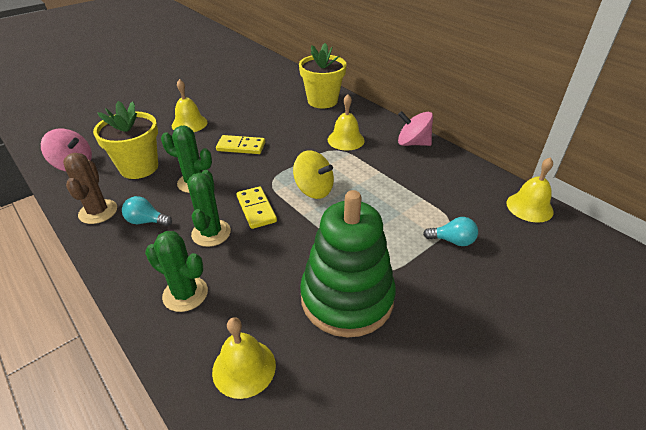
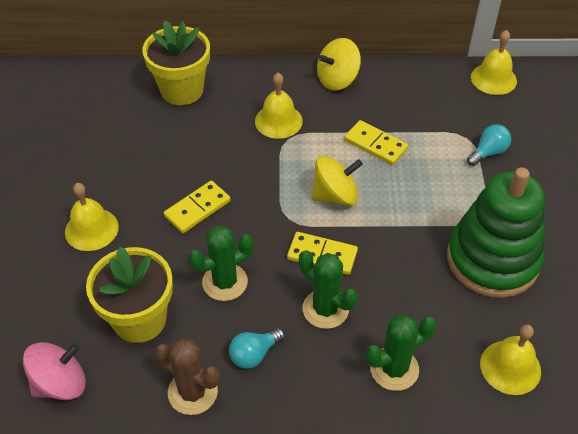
camera: 50 degrees left, 10 degrees up
(380, 184) = (375, 145): none -> yellow domino
(413, 143) = (337, 80): pink spinning top -> yellow spinning top

